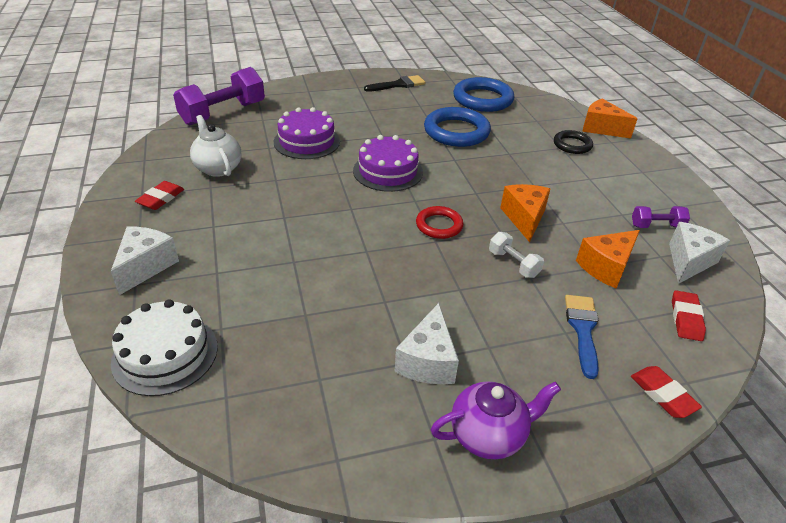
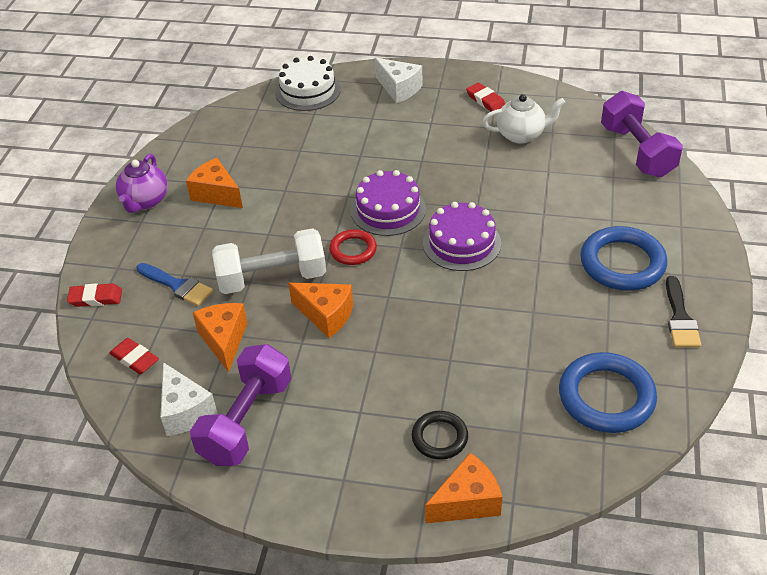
camera: 120 degrees right, 5 degrees up
(307, 141) = (549, 199): purple cake -> purple cake (388, 210)
(427, 361) = (216, 194): white cheese -> orange cheese
(456, 132) = (522, 330): blue ring -> blue ring (622, 263)
(513, 264) = (272, 278): white dumbbell -> white dumbbell, size x2.05
(656, 226) = (246, 420): purple dumbbell -> purple dumbbell, size x2.05

